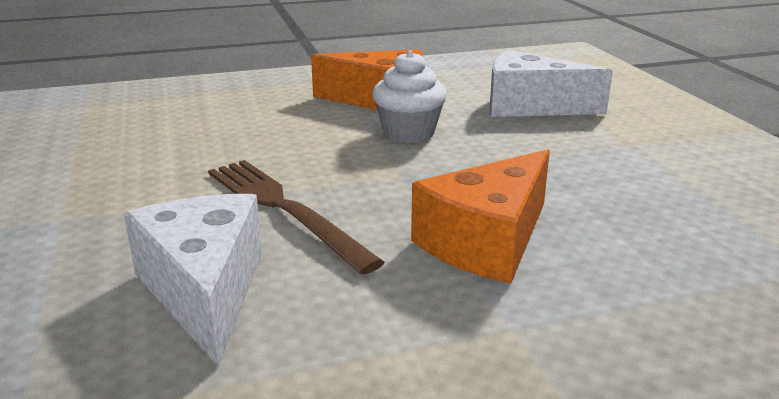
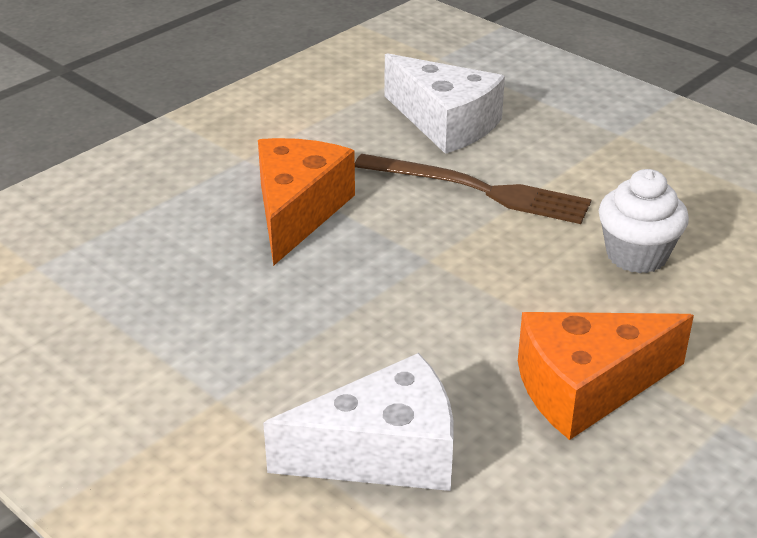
camera: 150 degrees right, 10 degrees up
(409, 133) = (482, 326): white cupcake -> white cupcake (636, 255)

